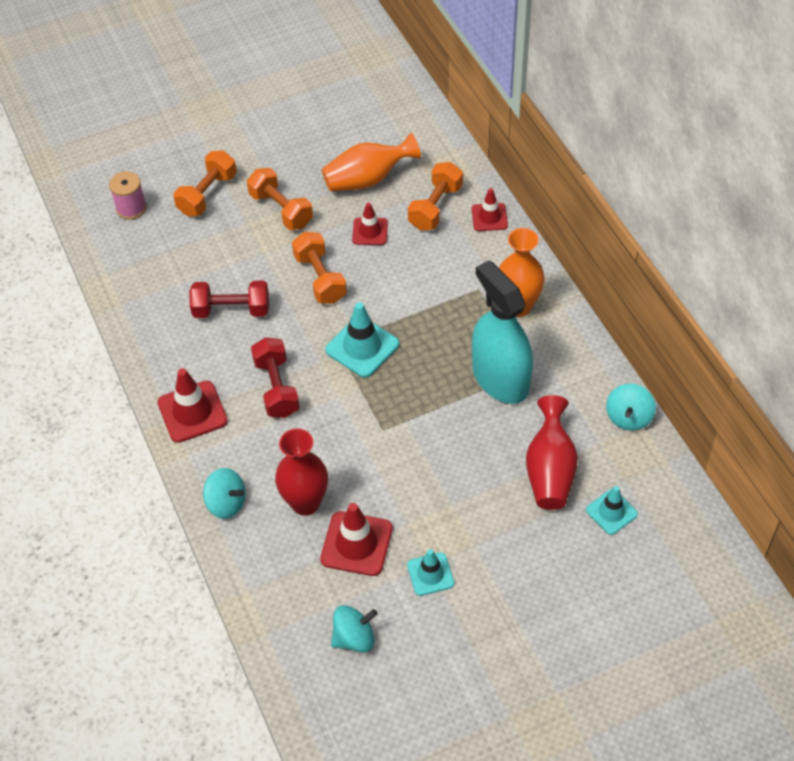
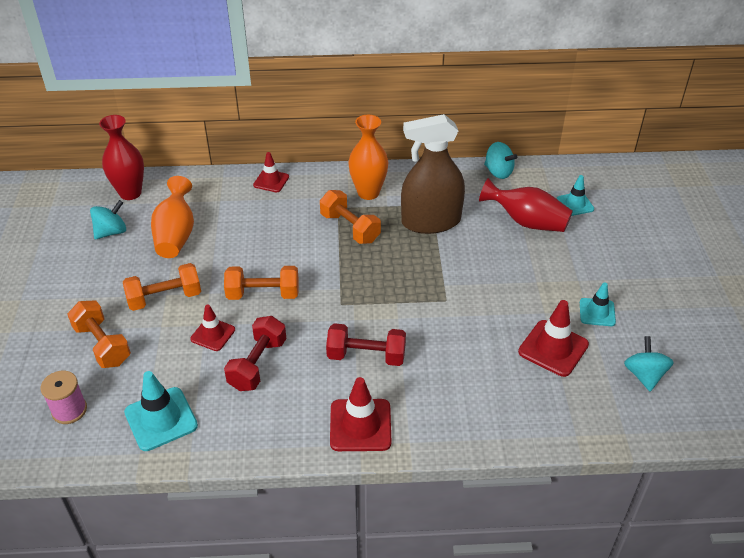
camera: 70 degrees left, 10 degrees down
(226, 503) = (477, 426): turquoise spinning top -> turquoise spinning top (111, 232)
(305, 503) = (499, 370): red vase -> red vase (130, 193)
(362, 347) = (354, 289): turquoise traffic cone -> turquoise traffic cone (161, 419)
(370, 231) = (234, 249): red traffic cone -> red traffic cone (213, 334)
(435, 207) = (238, 206): orange dumbbell -> orange dumbbell (350, 228)
(500, 378) = (431, 221): turquoise spray bottle -> brown spray bottle

